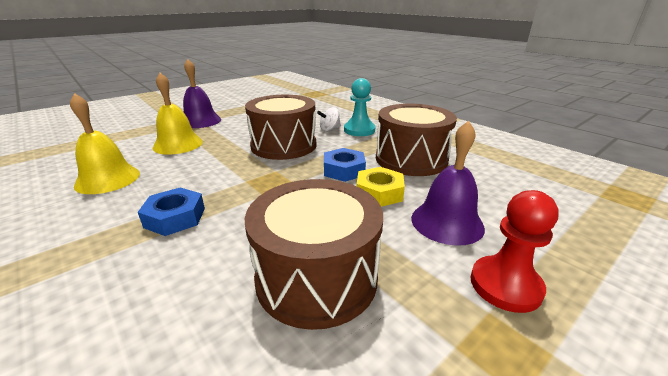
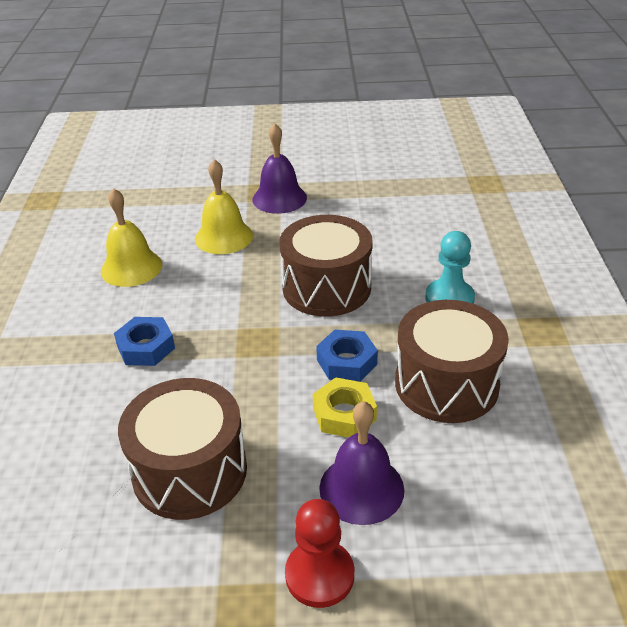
camera: 40 degrees right, 10 degrees up
(329, 129) = (413, 279): white spinning top -> none

